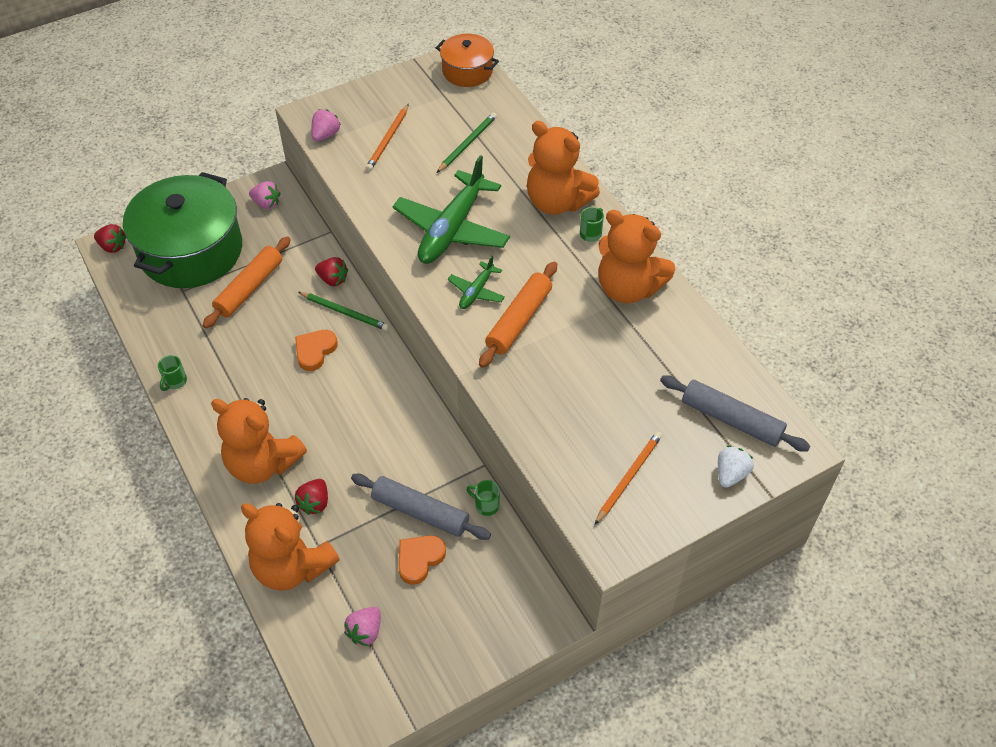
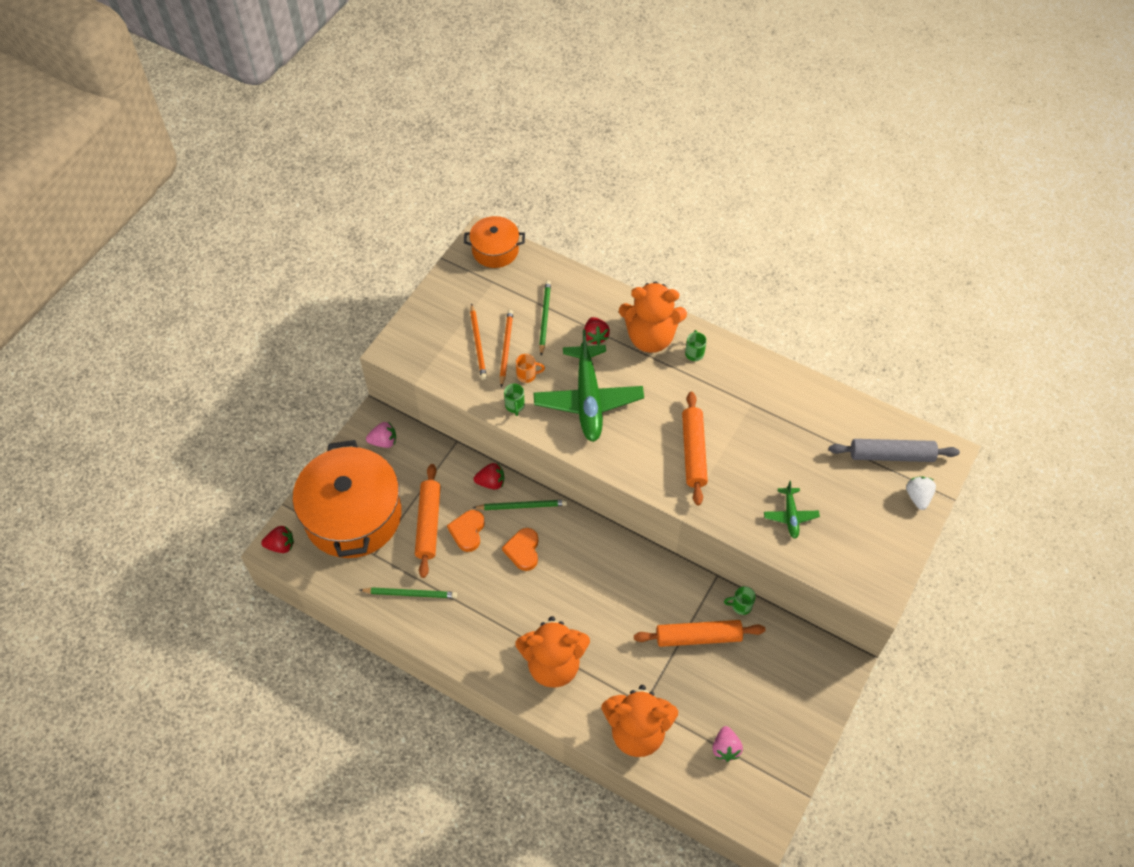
camera: 30 degrees left, 5 degrees up
(175, 382) = (431, 635): green mug -> green mug (515, 406)
(186, 338) = (410, 594): none -> green pencil
(191, 251) = (353, 515): green pot -> orange pot
(315, 503) = (616, 673): red strawberry -> red strawberry (595, 336)
(325, 135) = (423, 363): pink strawberry -> none
(411, 184) = (527, 375): none -> orange mug
(419, 559) = (724, 673): orange heart -> orange heart (467, 531)
(420, 512) = (698, 637): grey rolling pin -> orange rolling pin
(476, 291) = (645, 444): green plane -> green plane (790, 516)
(628, 288) = (752, 386): orange teddy bear -> none
(628, 477) = (854, 536): orange pencil -> orange pencil (506, 348)

